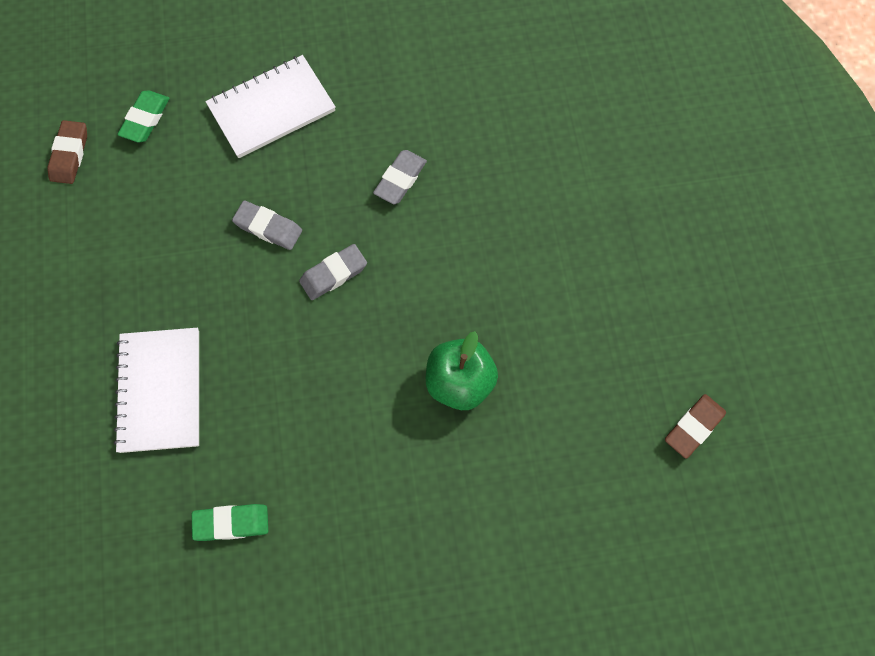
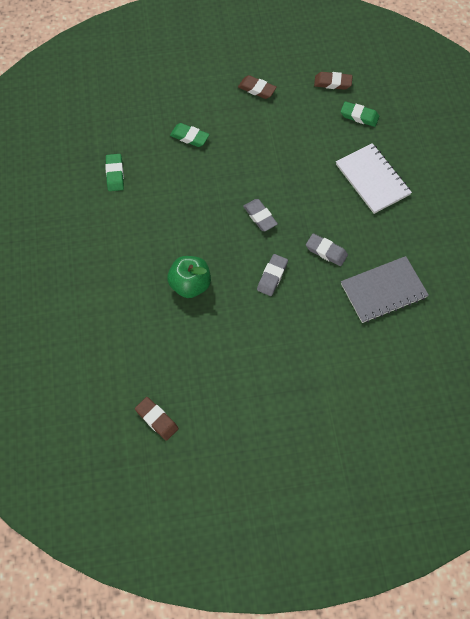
camera: 90 degrees right, 5 degrees down
(66, 276) = (257, 89): none -> brown eraser
(160, 391) = (189, 137): white notebook -> green eraser
(268, 228) = (289, 182): grey eraser -> grey eraser (272, 276)
(467, 107) = (383, 291): none -> grey notebook

